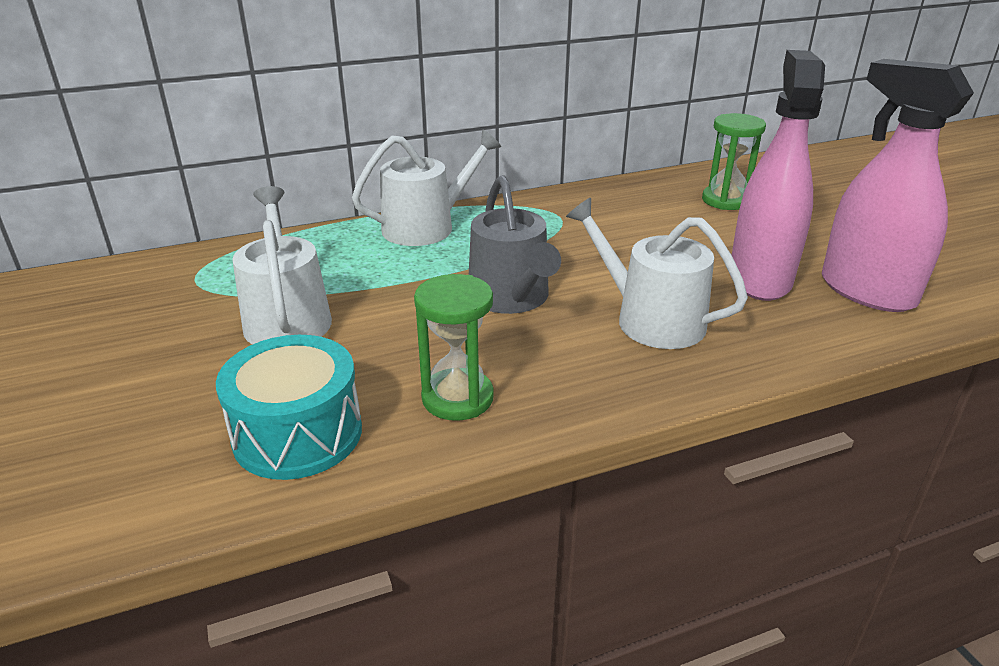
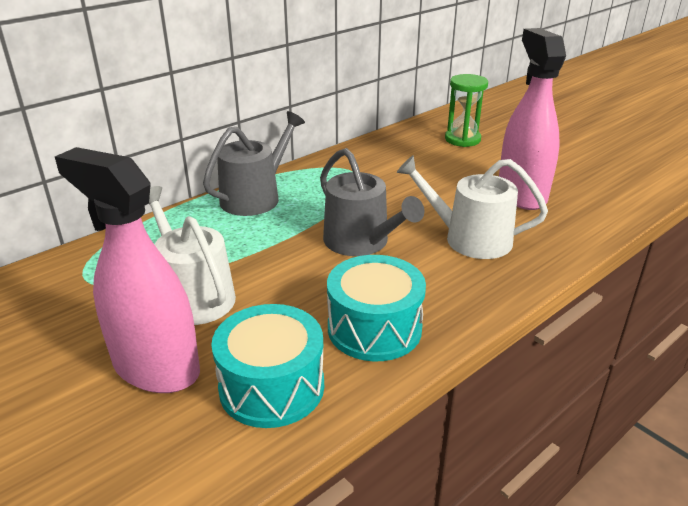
camera: 20 degrees left, 0 degrees up
(426, 227) = (255, 197): white watering can -> grey watering can
(457, 398) = (374, 328): green hourglass -> turquoise drum
(866, 291) = (592, 191): pink spray bottle -> pink spray bottle (156, 367)

